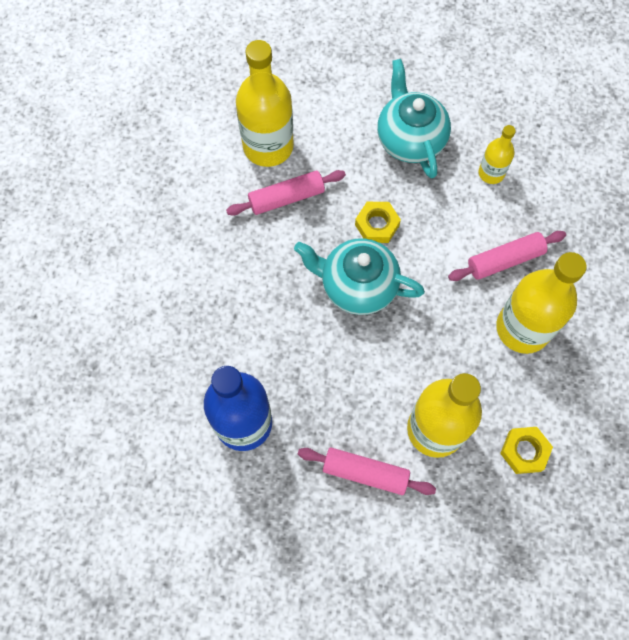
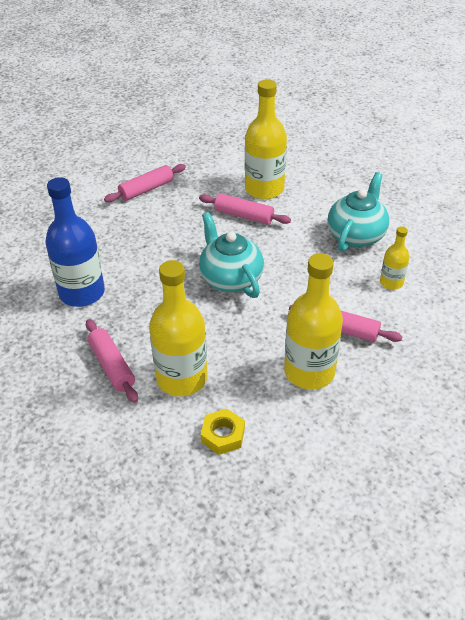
camera: 45 degrees right, 25 degrees down
(152, 242) = (146, 189): none -> pink rolling pin
(377, 225) = (281, 260): yellow nut -> none

